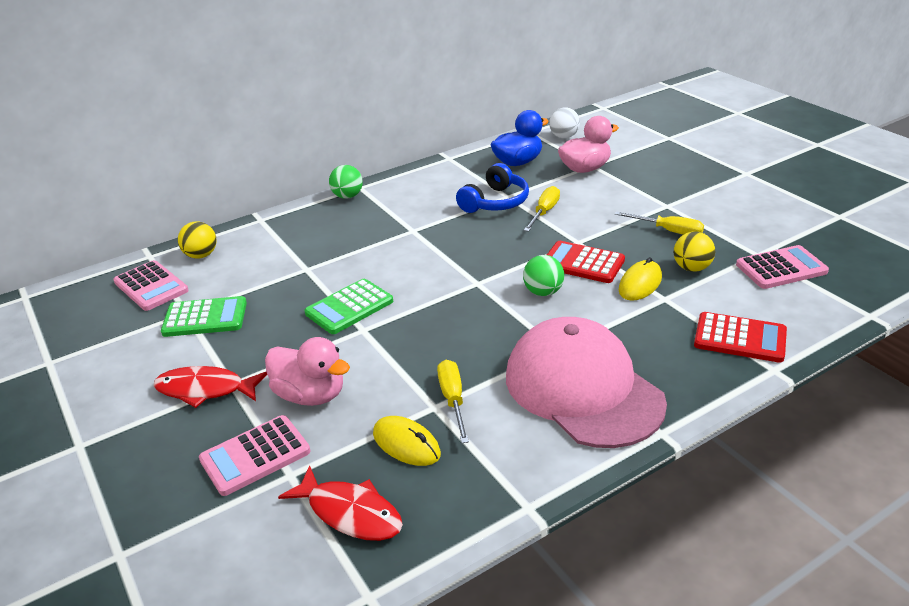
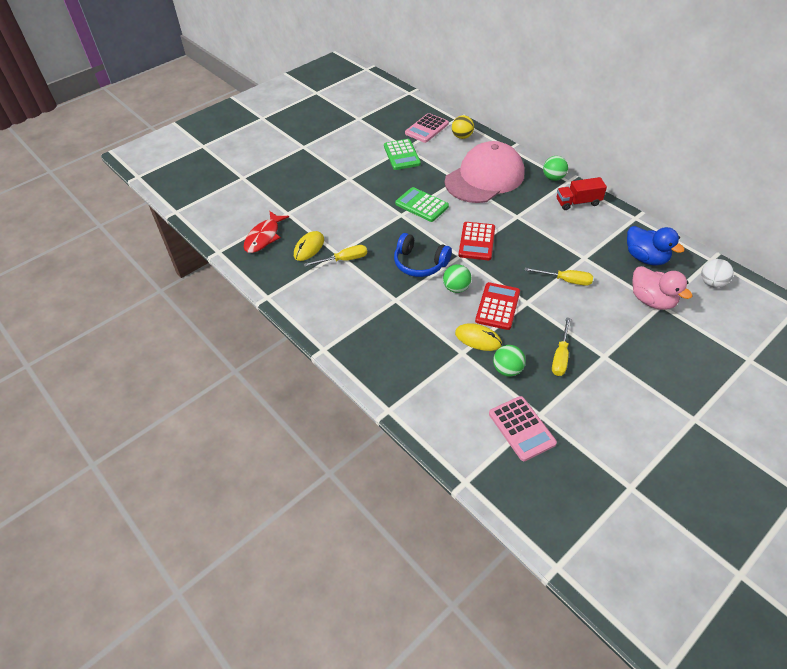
camera: 80 degrees right, 15 degrees up
(205, 390) = (343, 171): red fish -> none
(255, 455) = (299, 199): pink calculator -> none
(310, 395) = (343, 207): pink duck -> none
(405, 187) = (578, 202): none -> red truck
(495, 202) = (572, 252): blue headphones -> blue headphones (420, 263)
(583, 389) = (358, 313): pink cap -> pink cap (484, 178)
(691, 268) = (507, 369): yellow ball -> green ball
(740, 338) = (421, 393): red calculator -> red calculator (476, 241)

